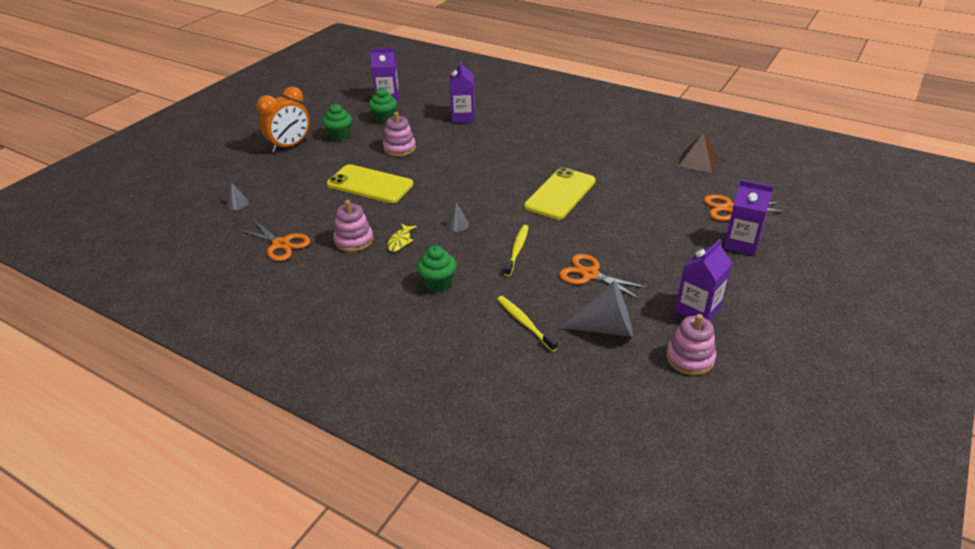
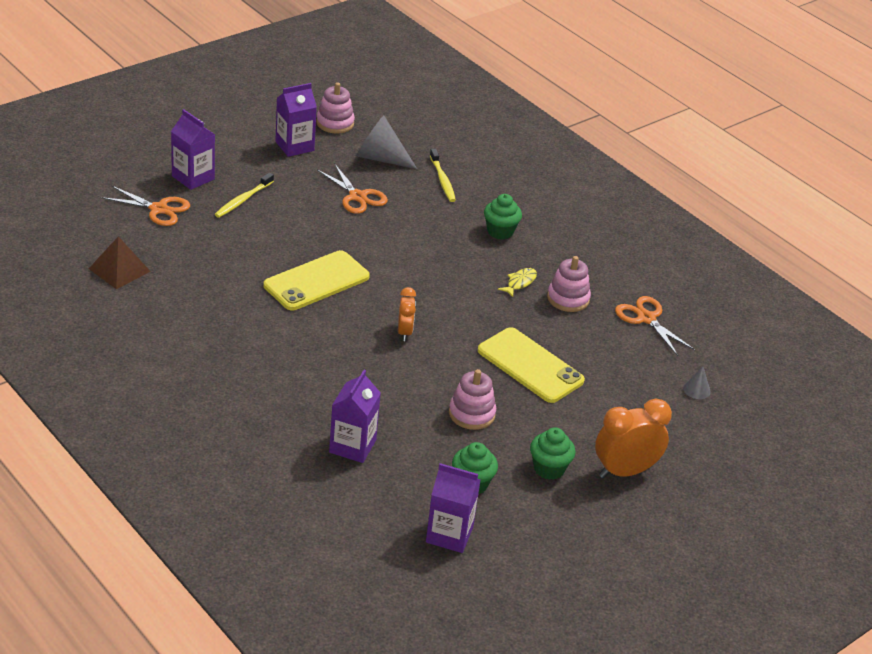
camera: 165 degrees left, 0 degrees up
(457, 224) = (452, 282): grey cone -> none
(471, 180) = (404, 332): none -> orange clock
(517, 250) = (408, 237): yellow toothbrush -> yellow toothbrush (243, 200)

